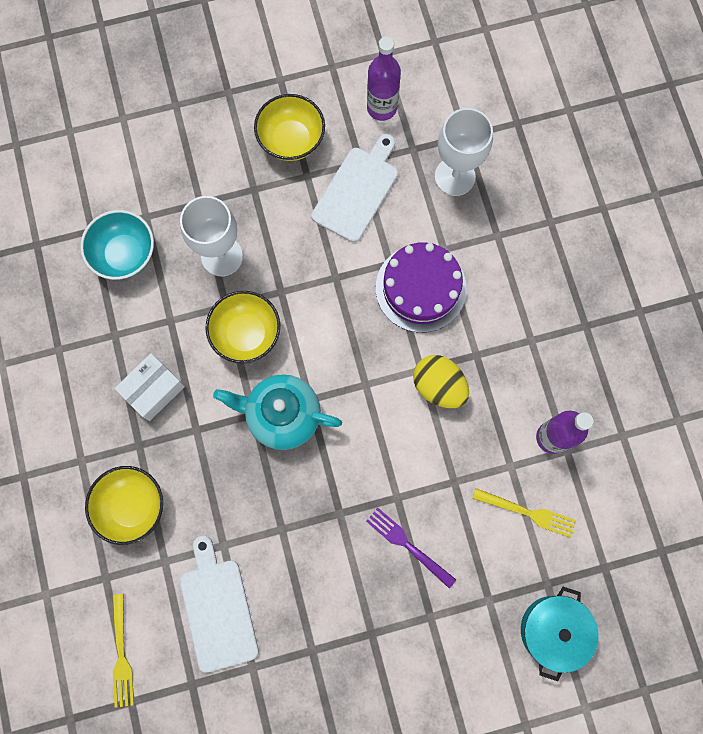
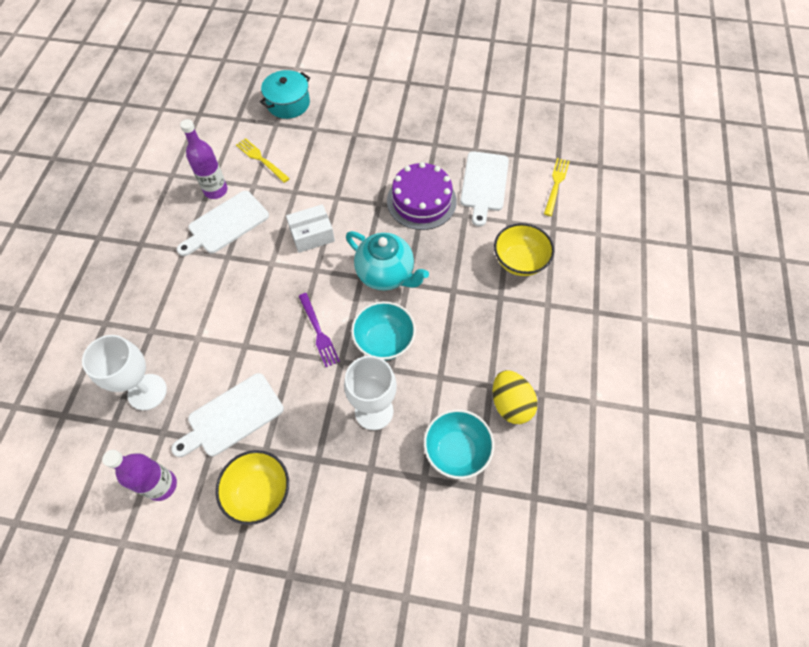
camera: 155 degrees left, 15 degrees down
(153, 390) = (474, 330): white box -> white box (312, 235)
(246, 334) = (384, 341): yellow bowl -> turquoise bowl
(407, 545) = (346, 171): purple fork -> purple fork (319, 332)
(421, 288) = (234, 317): purple cake -> purple cake (421, 201)
(438, 386) = (266, 248): yellow egg -> yellow egg (510, 404)
(507, 396) = (225, 224): none -> white cutting board

